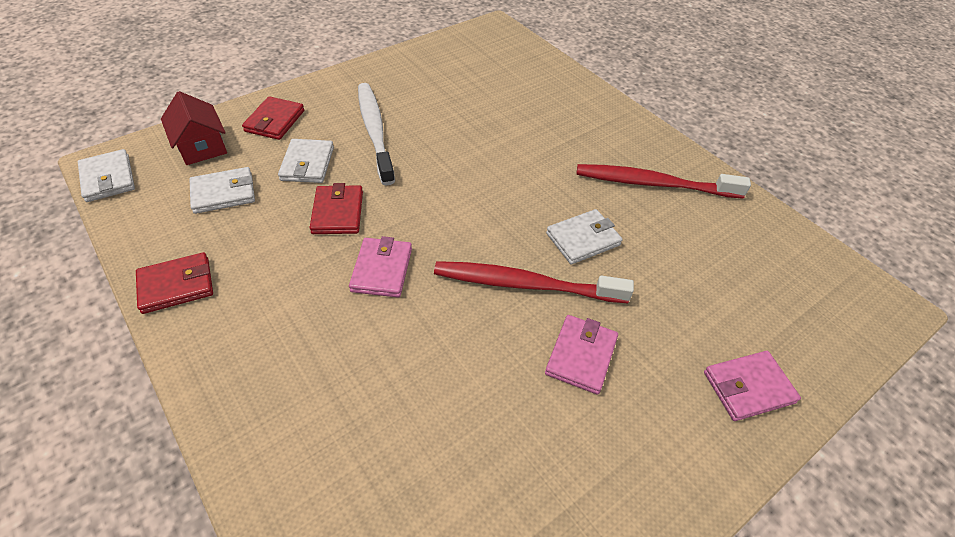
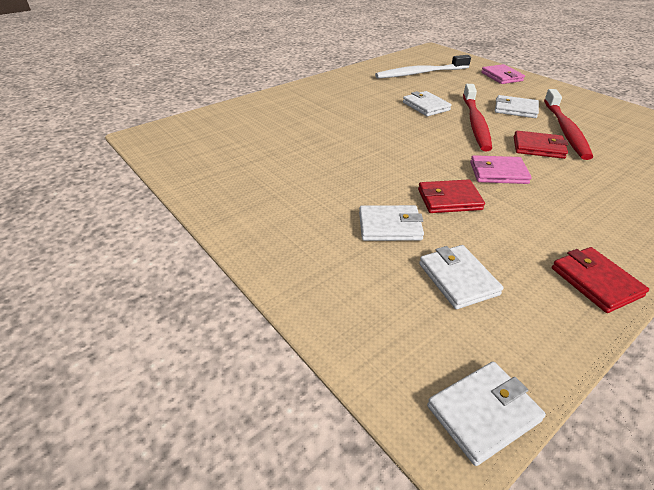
camera: 90 degrees left, 10 degrees down
(201, 146) = (383, 321): red house -> none
(275, 121) = (319, 263): red wallet -> red wallet (538, 147)
(375, 132) = (328, 191): white toothbrush -> white toothbrush (420, 73)
(581, 356) = (515, 109): pink wallet -> white wallet
(654, 184) = (365, 85): red toothbrush -> red toothbrush (565, 129)

